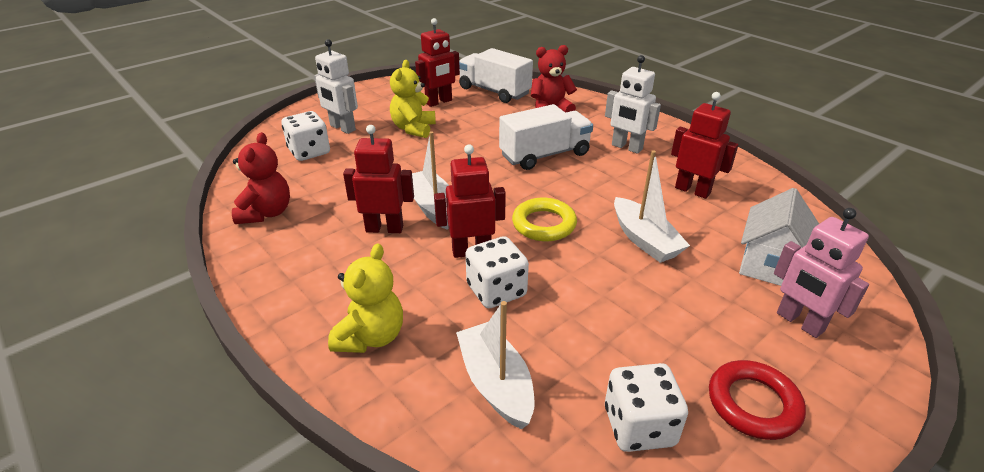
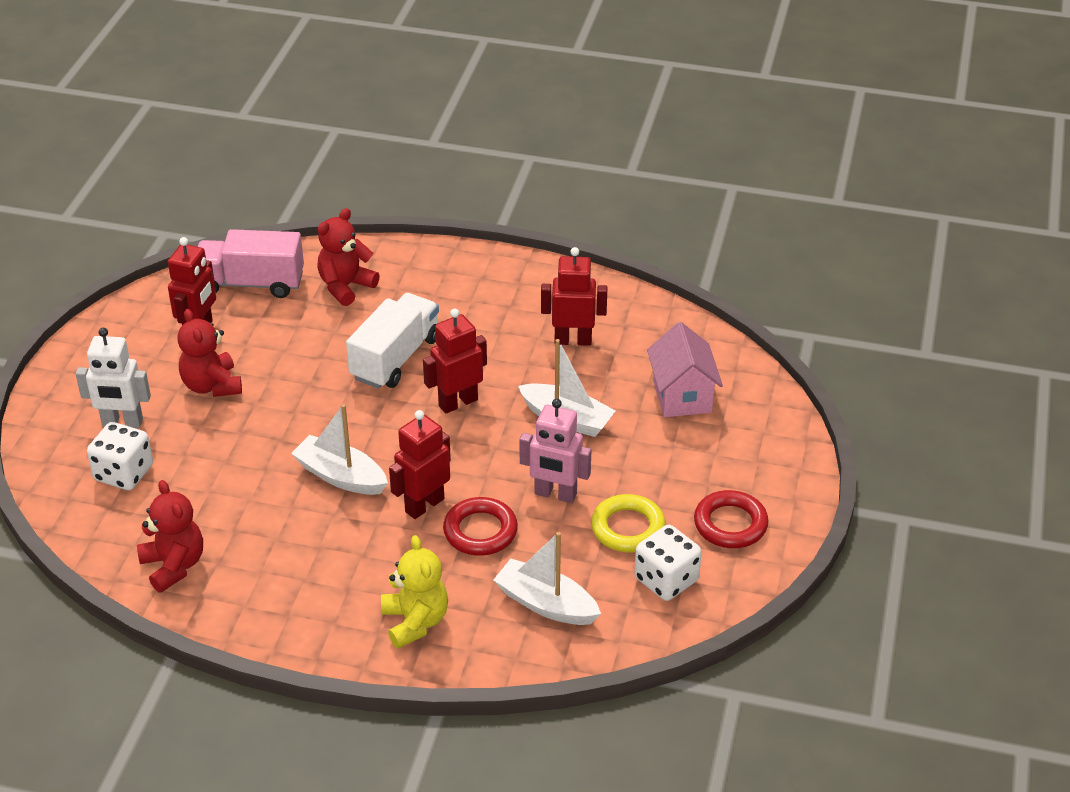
camera: 35 degrees left, 5 degrees up
(384, 228) = (317, 522): red robot -> red robot (458, 402)
(413, 129) = (212, 386): yellow teddy bear -> red teddy bear
(494, 91) = (251, 283): white truck -> pink truck
(496, 290) = (480, 531): white dice -> red ring
(544, 224) = (465, 445): yellow ring -> yellow ring (628, 528)
(626, 147) = (472, 310): white robot -> none
(769, 264) = (682, 396): white house -> pink house
(799, 322) = (730, 441): pink robot -> pink robot (555, 494)

